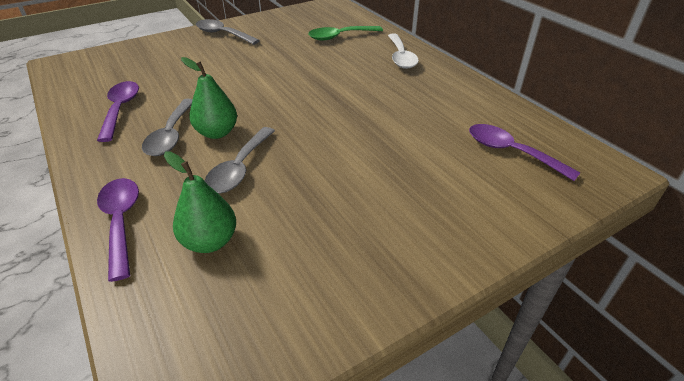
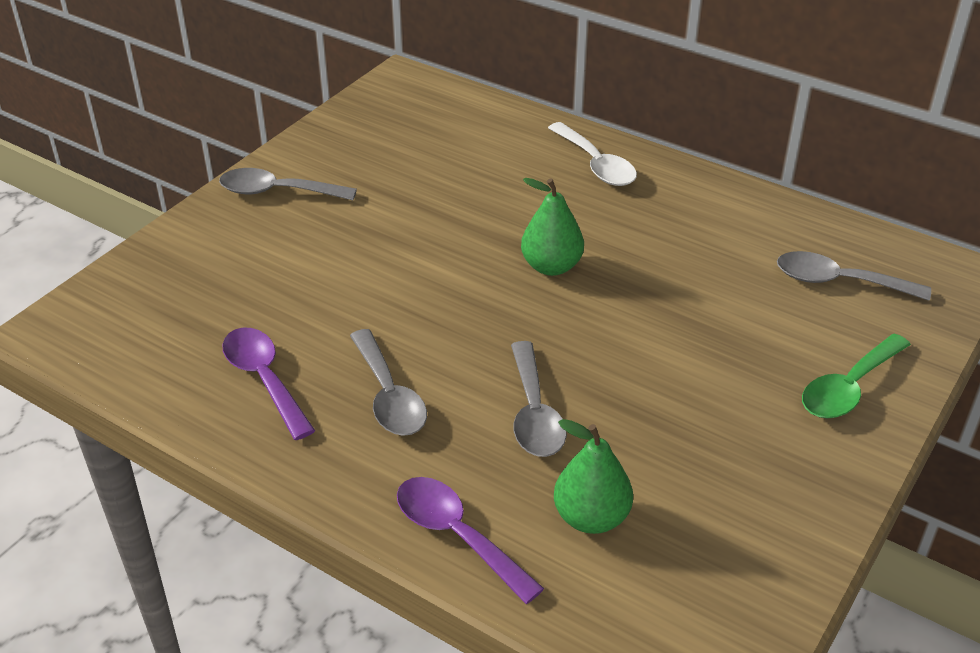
camera: 25 degrees left, 0 degrees up
(217, 133) = (451, 371): green pear -> green pear (551, 266)
(340, 36) = (474, 147): green spoon -> green spoon (849, 388)
(511, 152) = (839, 282): purple spoon -> grey spoon

